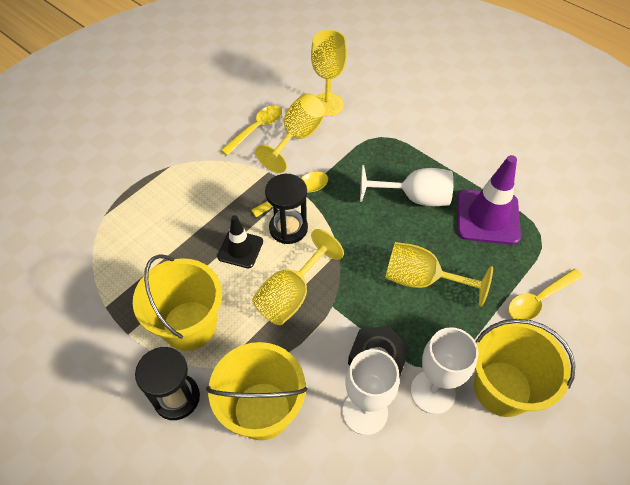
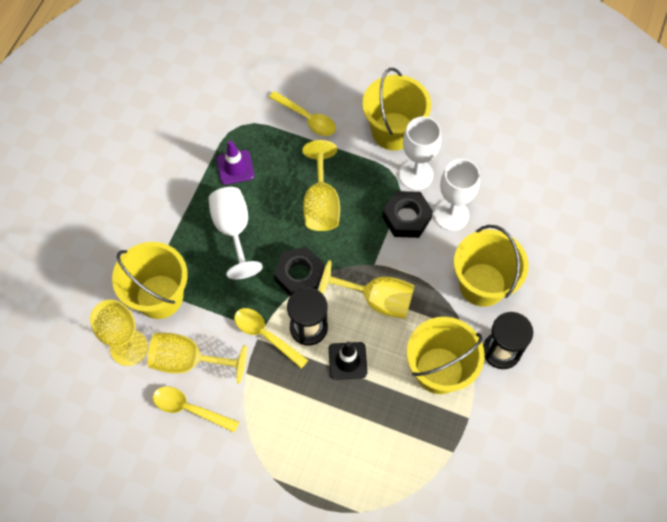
camera: 110 degrees left, 10 degrees up
(346, 236) = (299, 275): none -> black nut
(366, 132) = (159, 296): none -> yellow bucket
(487, 217) = (235, 167): purple traffic cone -> purple traffic cone, size x0.60

